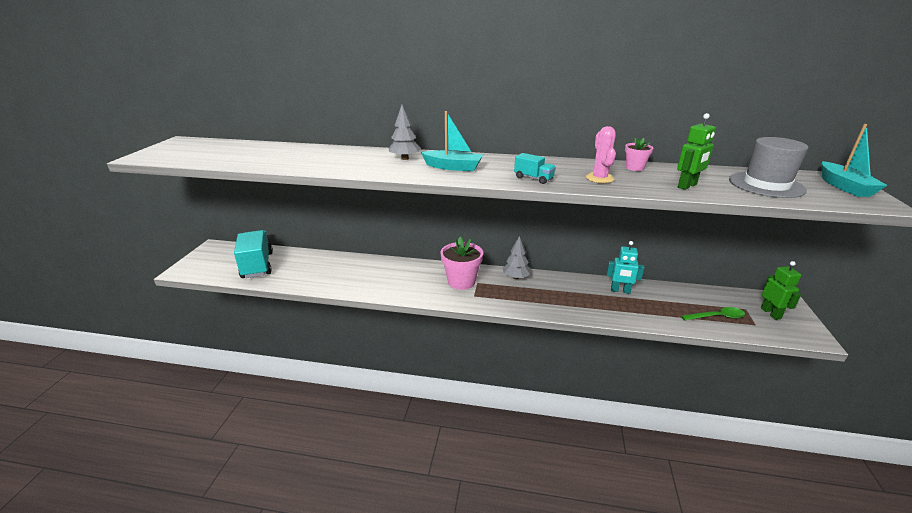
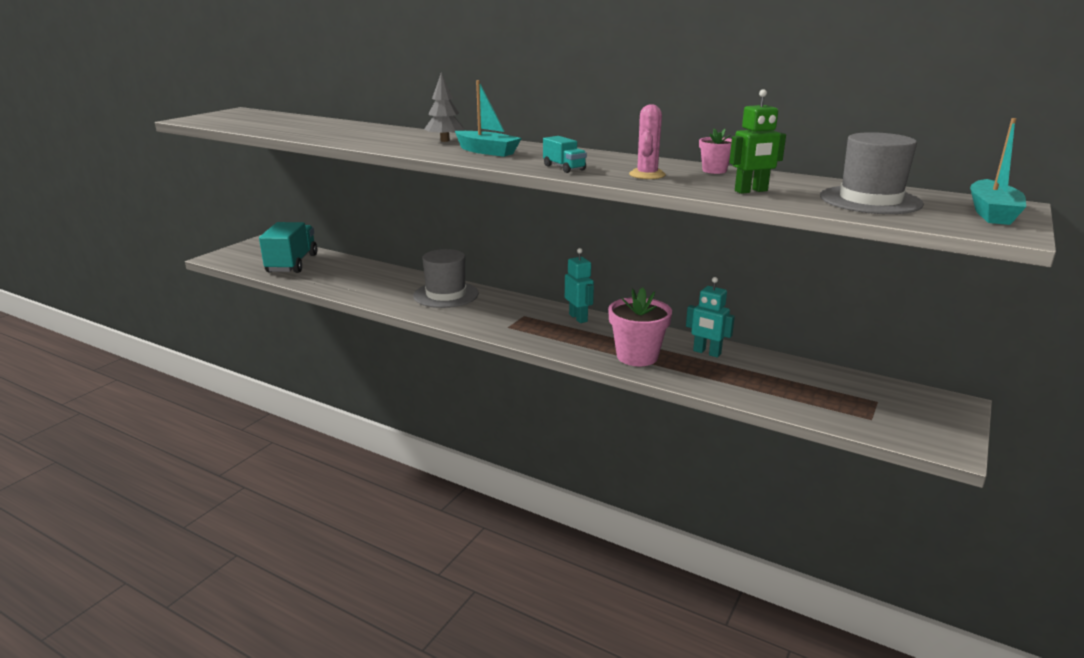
camera: 20 degrees right, 5 degrees down
(406, 274) = (446, 295): none -> grey hat
(461, 282) = (505, 312): pink flower pot -> pink flower pot (637, 356)
(516, 277) = (578, 318): grey tree -> turquoise robot
(717, 317) = (820, 401): green spoon -> none
(770, 313) = (912, 412): green robot -> none

